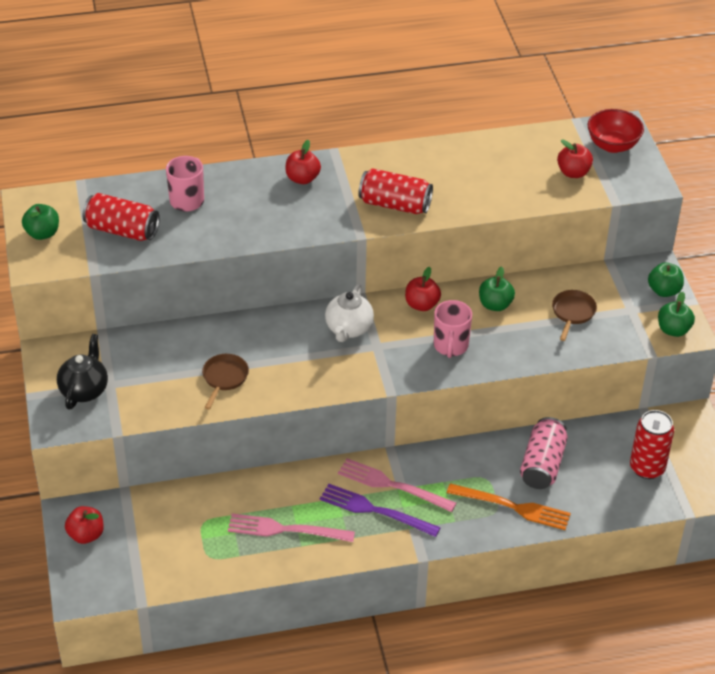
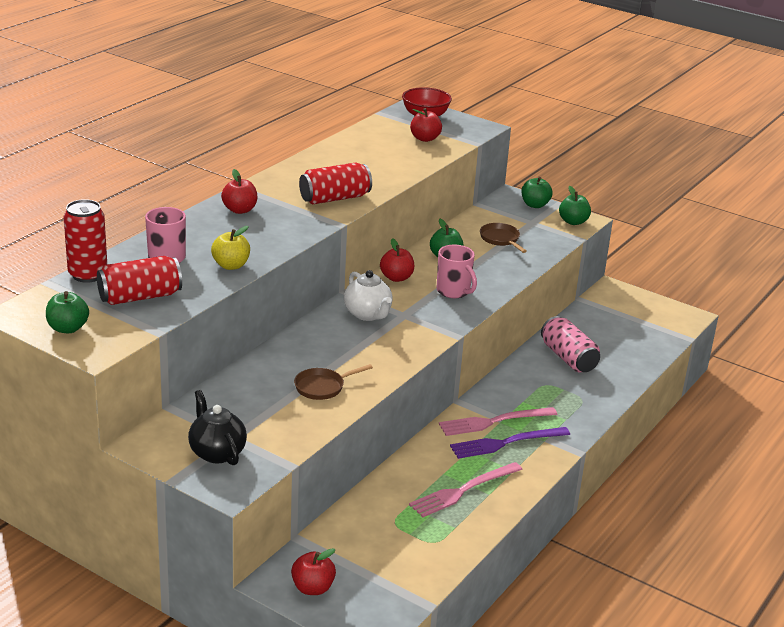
camera: 45 degrees left, 15 degrees down
(222, 234) = (231, 265): none -> yellow apple
(224, 378) = (322, 387): brown pan -> brown pan turned 90 degrees counterclockwise
(513, 507) = (588, 391): orange fork -> none
(647, 468) = (630, 327): red can -> red can (88, 275)

